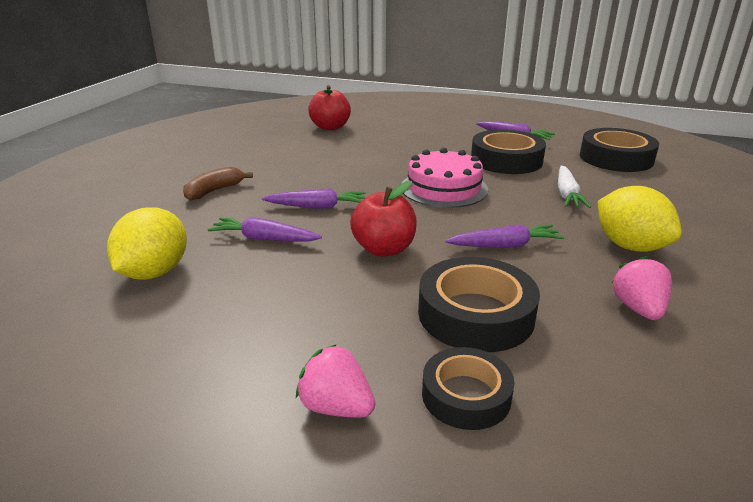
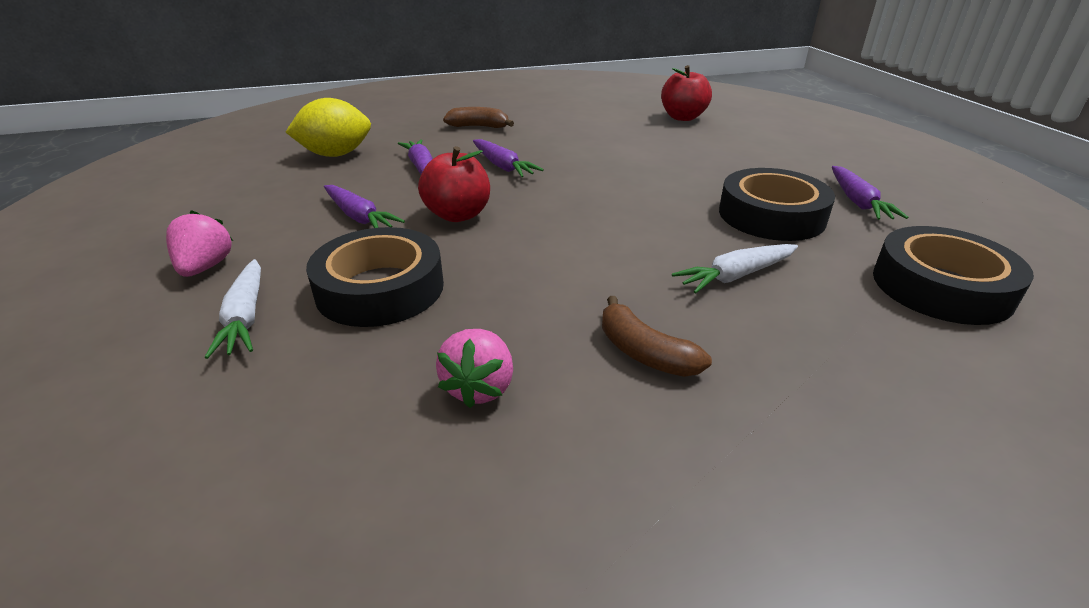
camera: 55 degrees right, 5 degrees up
(444, 188) = (629, 204): pink cake -> none
(466, 395) = (245, 317): black tape -> white carrot
(505, 245) = (537, 269): purple carrot -> purple carrot (359, 217)
(630, 246) = (644, 352): yellow lemon -> brown banana
(638, 309) = (479, 387): pink strawberry -> pink strawberry turned 135 degrees clockwise

